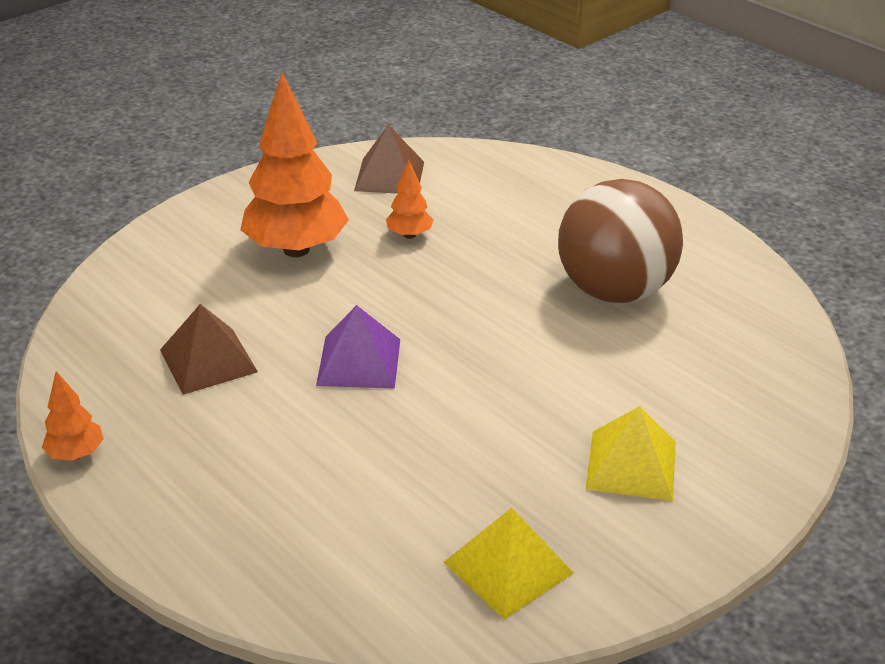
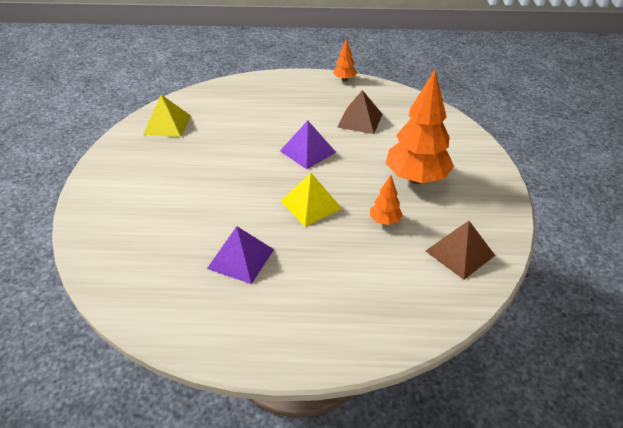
camera: 135 degrees right, 5 degrees up
(614, 290) = (240, 258): brown ball -> purple pyramid
(631, 465) = (151, 177): yellow pyramid -> yellow pyramid (310, 204)

